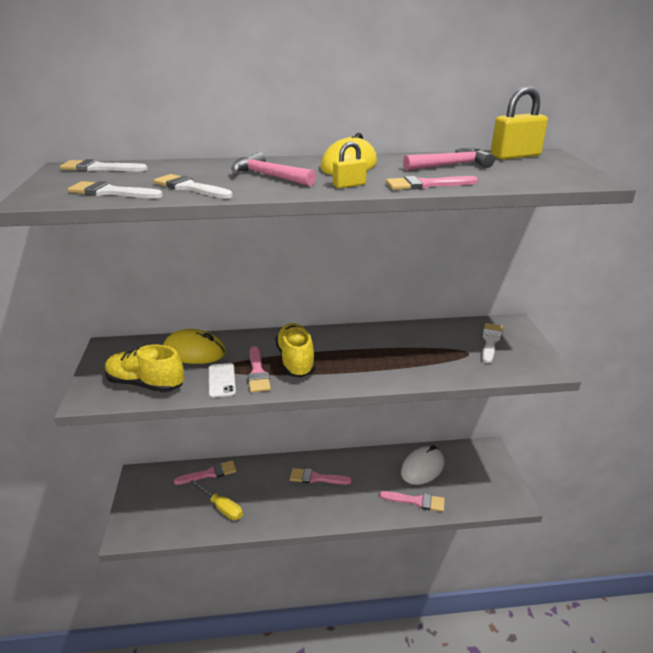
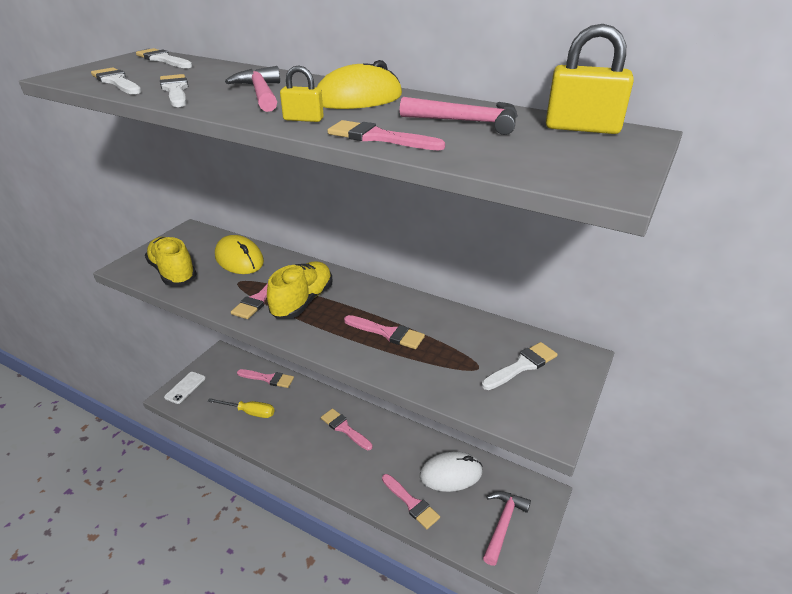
camera: 35 degrees right, 5 degrees up
(221, 507) = (250, 412): yellow screwdriver -> yellow screwdriver turned 60 degrees counterclockwise
(222, 380) = (226, 293): white phone -> white phone (185, 387)
(386, 356) = (387, 333): none -> pink brush
(484, 480) = (503, 524): none -> pink hammer

